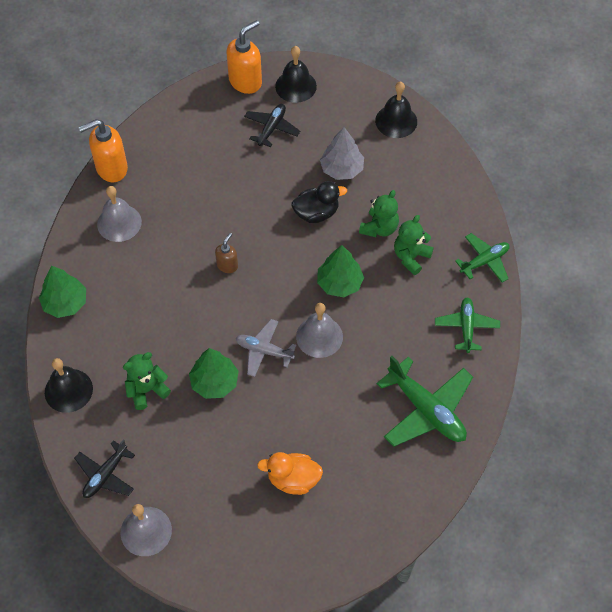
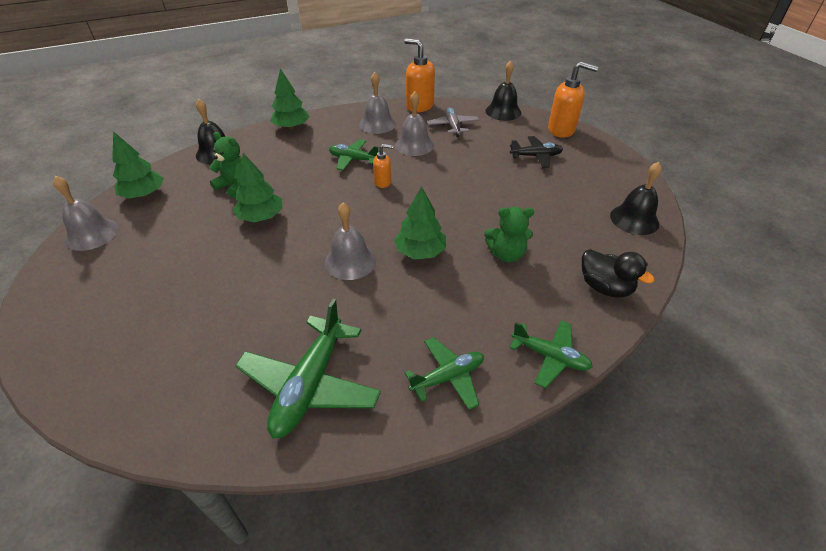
camera: 60 degrees right, 15 degrees down
(105, 475) = (144, 195): black plane -> green tree
(172, 273) = (353, 159): none -> green plane
(183, 211) = (414, 145): none -> grey bell
(227, 265) = (383, 182): brown soap dispenser -> orange soap dispenser
(264, 351) = (311, 233): grey plane -> grey plane (452, 126)
(293, 479) = (173, 306): orange duck -> none
(296, 86) = (590, 153): black bell -> black bell (503, 111)
(316, 213) = (481, 209): black duck -> black duck (605, 287)
(342, 169) = (543, 207): grey tree -> none
(411, 257) = (495, 290): green teddy bear -> none

